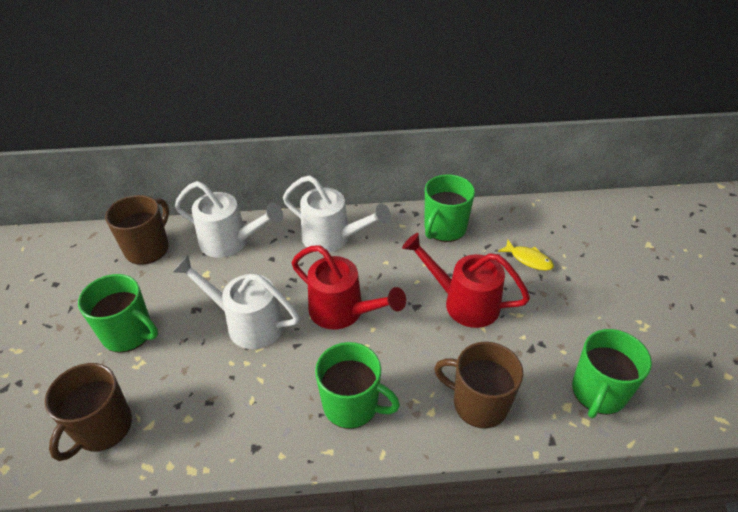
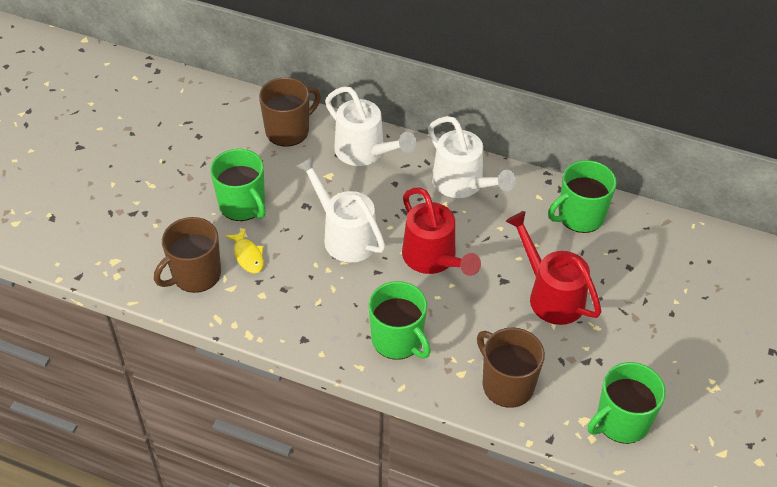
camera: 25 degrees right, 5 degrees up
(528, 259) = (644, 280): yellow fish -> yellow fish (248, 256)

